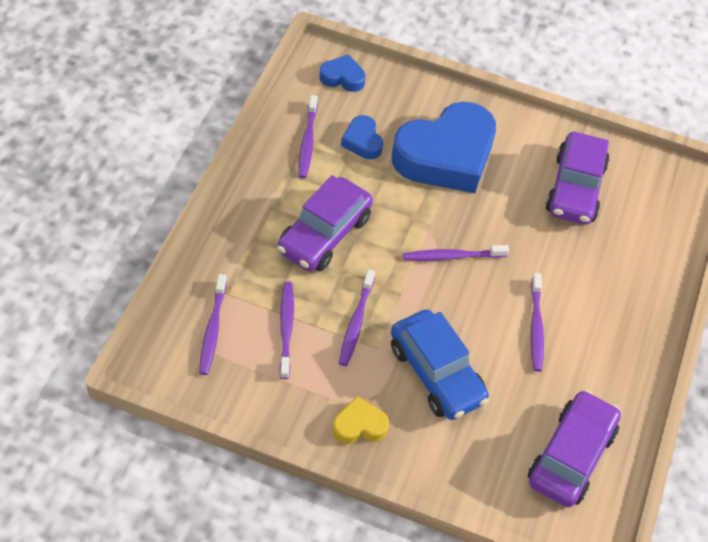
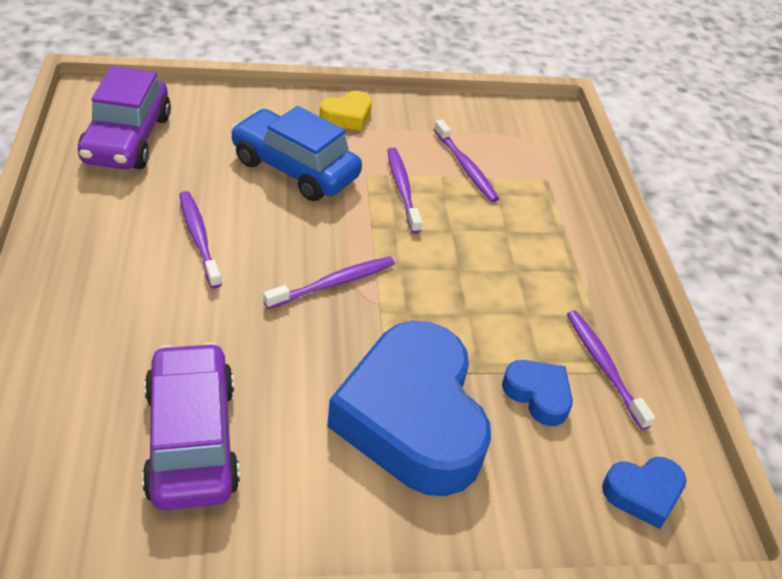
camera: 155 degrees right, 10 degrees down
(212, 329) = (529, 149): purple toothbrush -> none
(324, 234) = (496, 261): purple car -> none
(446, 156) = (412, 418): blue heart -> blue heart turned 45 degrees counterclockwise

